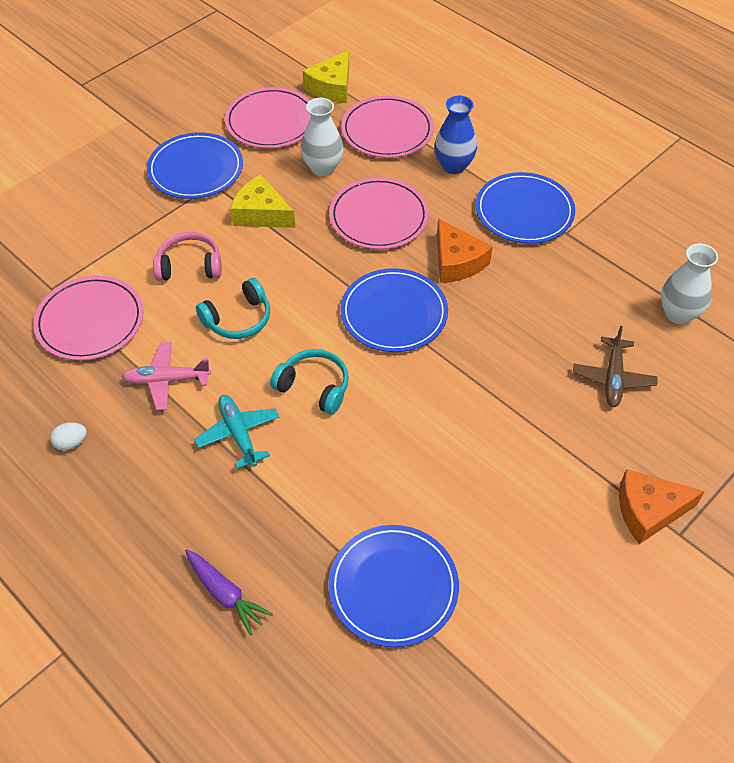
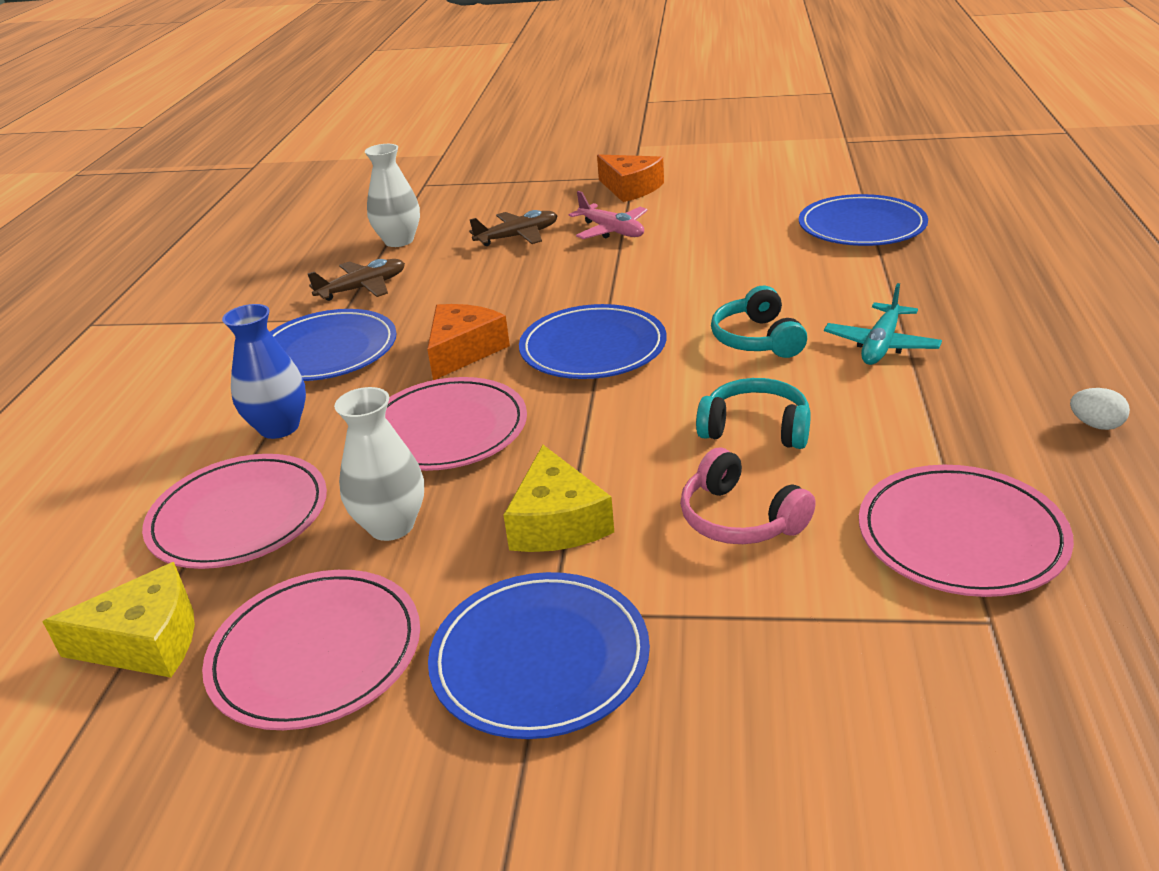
camera: 125 degrees left, 20 degrees down
(166, 380) = (914, 420): pink plane -> pink plane (612, 231)
(225, 594) = (1010, 271): purple carrot -> none
(604, 261) = (363, 288): none -> brown plane

